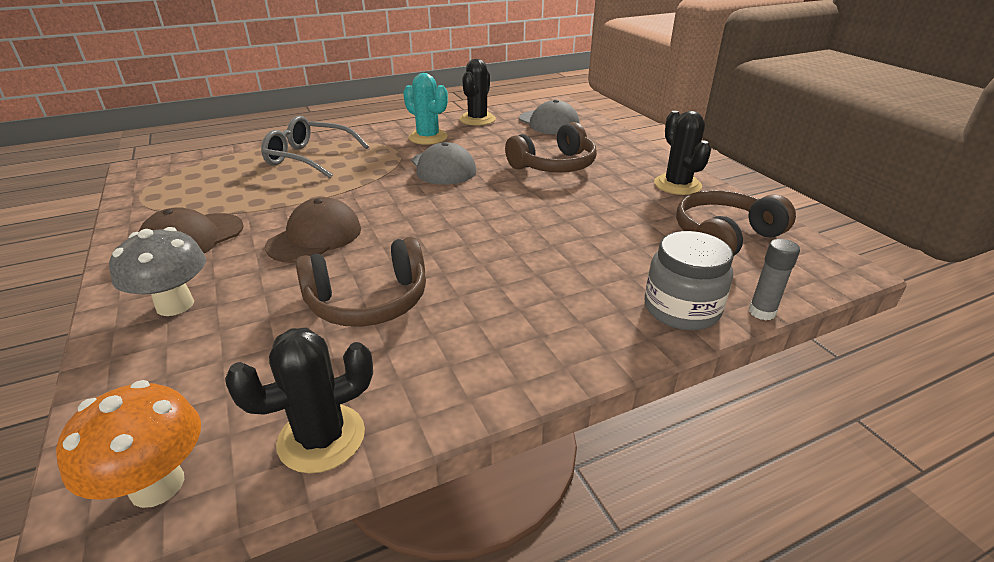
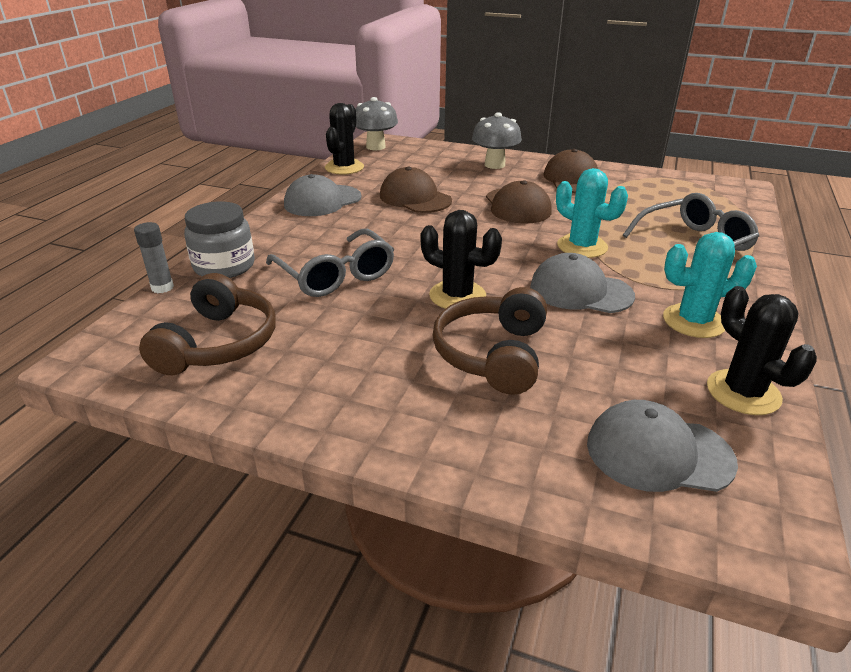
camera: 135 degrees right, 0 degrees up
(157, 485) = (375, 147): orange mushroom -> grey mushroom
(368, 301) = (415, 198): brown headphones -> brown cap
(370, 186) = (582, 246): none -> turquoise cactus
(470, 361) = (322, 201): none -> grey cap
(583, 248) = (336, 275): none -> grey glasses
(677, 185) = (318, 400): black cactus -> black cactus (457, 296)

